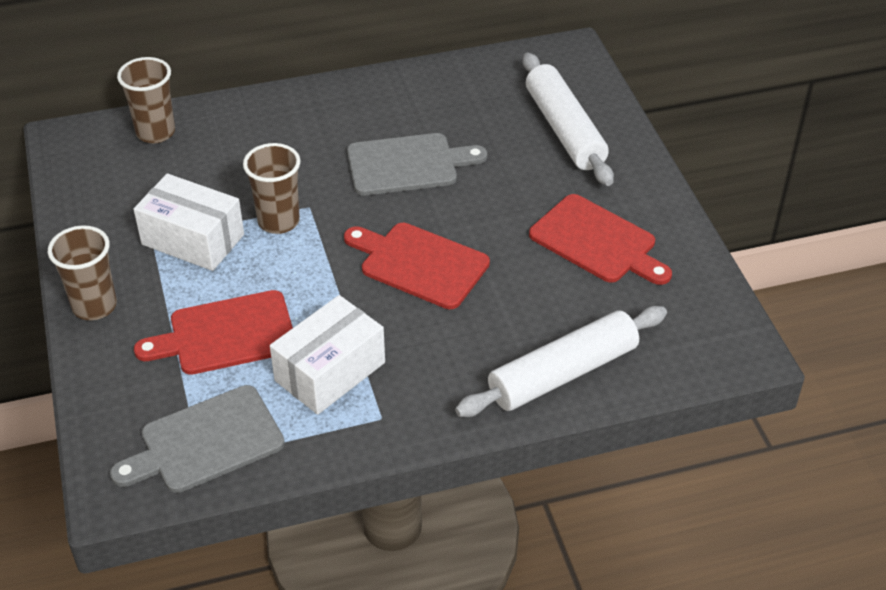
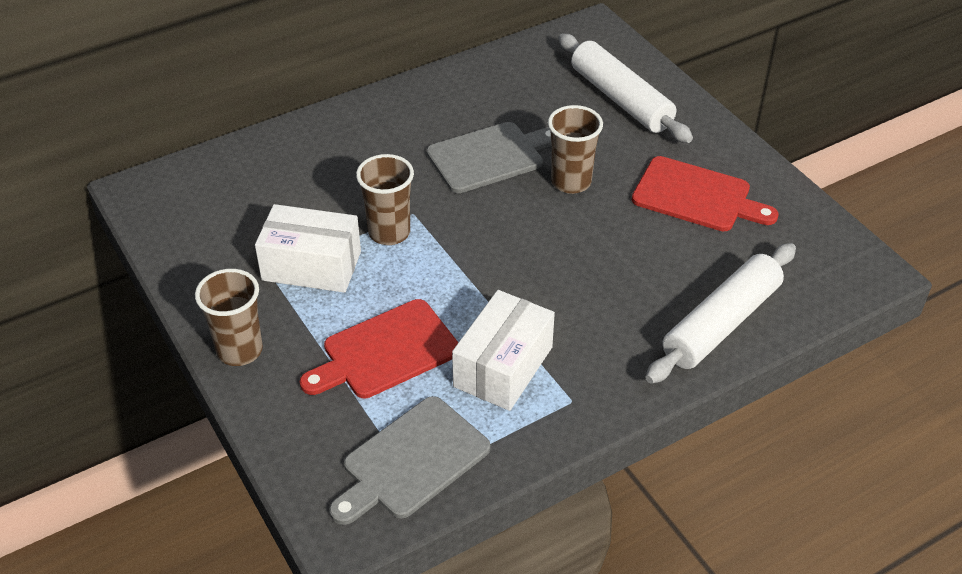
camera: 15 degrees left, 0 degrees up
(155, 132) = (228, 169): brown cup -> brown cup (571, 182)
(419, 264) = (542, 247): red cutting board -> none

